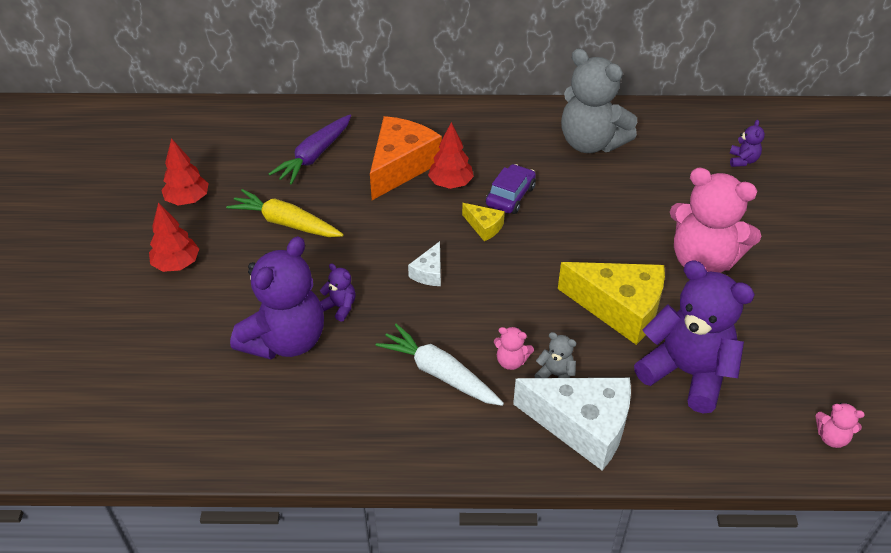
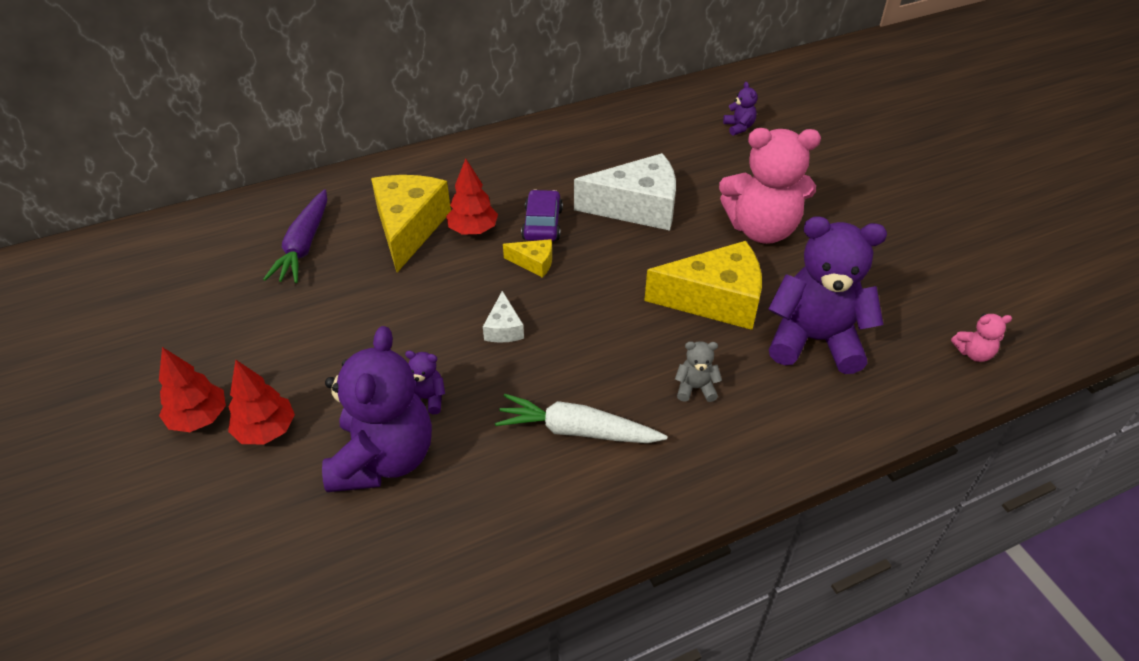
camera: 25 degrees left, 0 degrees up
(188, 200) = (174, 339): red tree -> red tree (266, 430)
(286, 223) = (311, 328): yellow carrot -> none
(401, 166) = (409, 228): orange cheese -> yellow cheese
(511, 361) = (643, 390): pink teddy bear -> none
(582, 426) = (752, 429): white cheese -> white cheese (637, 207)
(591, 143) = (590, 150): grey teddy bear -> none

